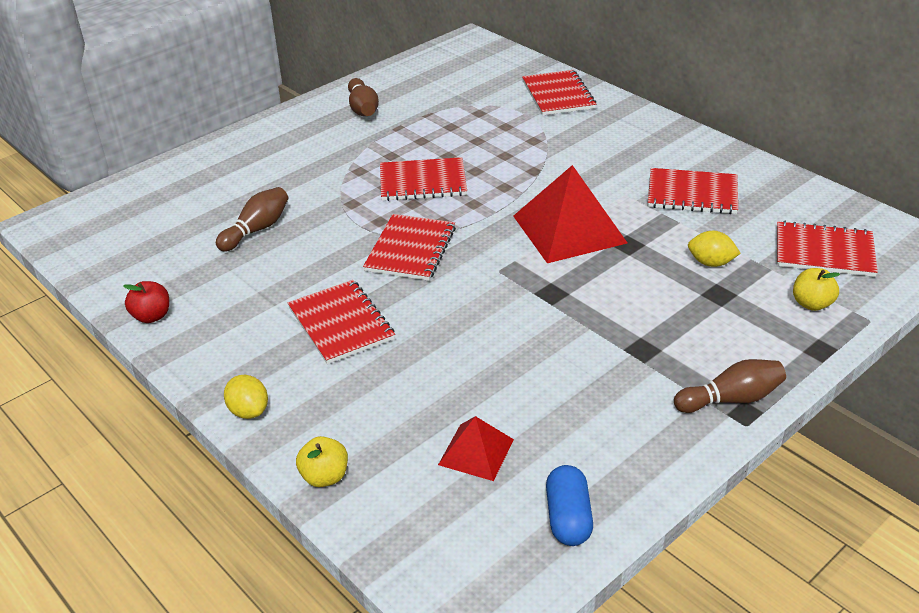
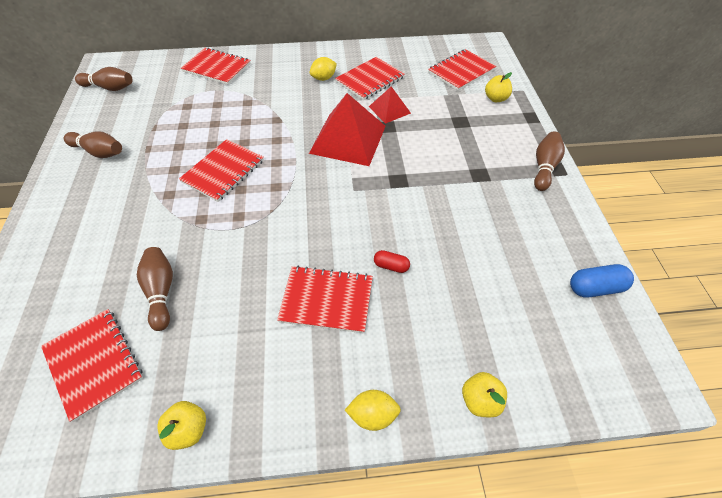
camera: 55 degrees left, 15 degrees up
(152, 316) = (188, 430): red apple -> yellow apple
(411, 249) = (287, 218): red notebook -> red notebook (94, 363)
(425, 344) = (391, 266): none -> red capsule
(444, 62) = (109, 88): none -> brown bowling pin
(476, 452) = (512, 299): red pyramid -> red pyramid (389, 109)
(568, 518) = (595, 288): blue capsule -> blue capsule turned 45 degrees counterclockwise
(711, 263) = (433, 109): yellow lemon -> yellow lemon (323, 78)

